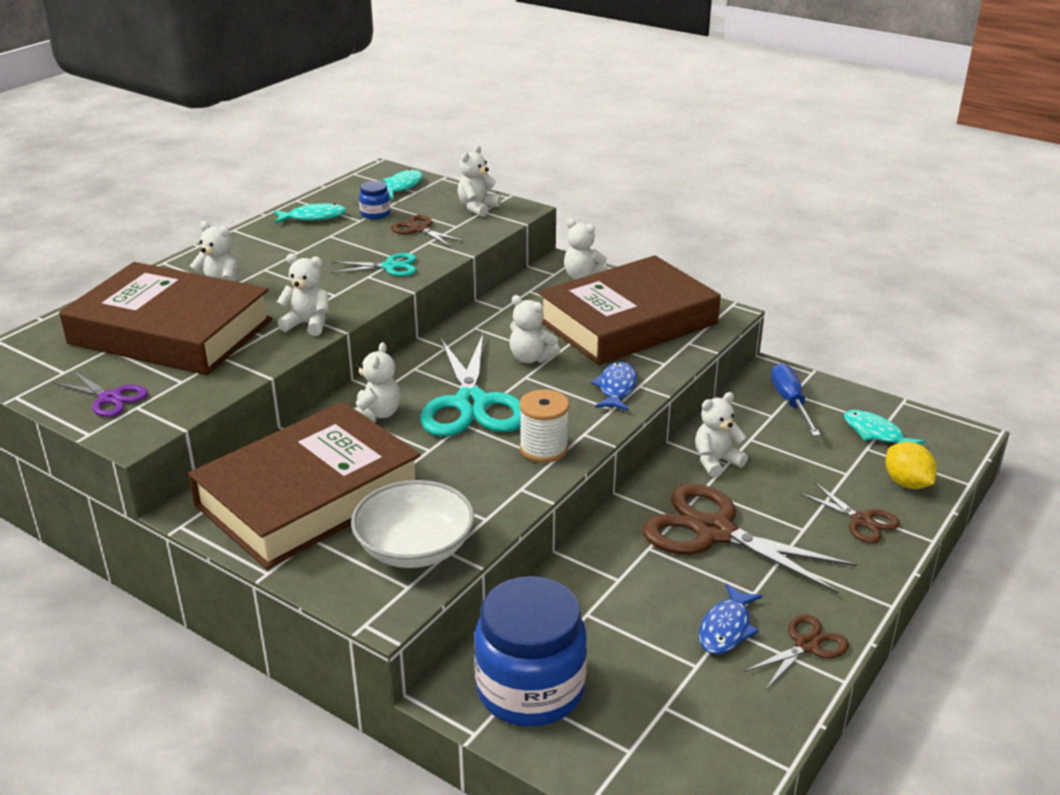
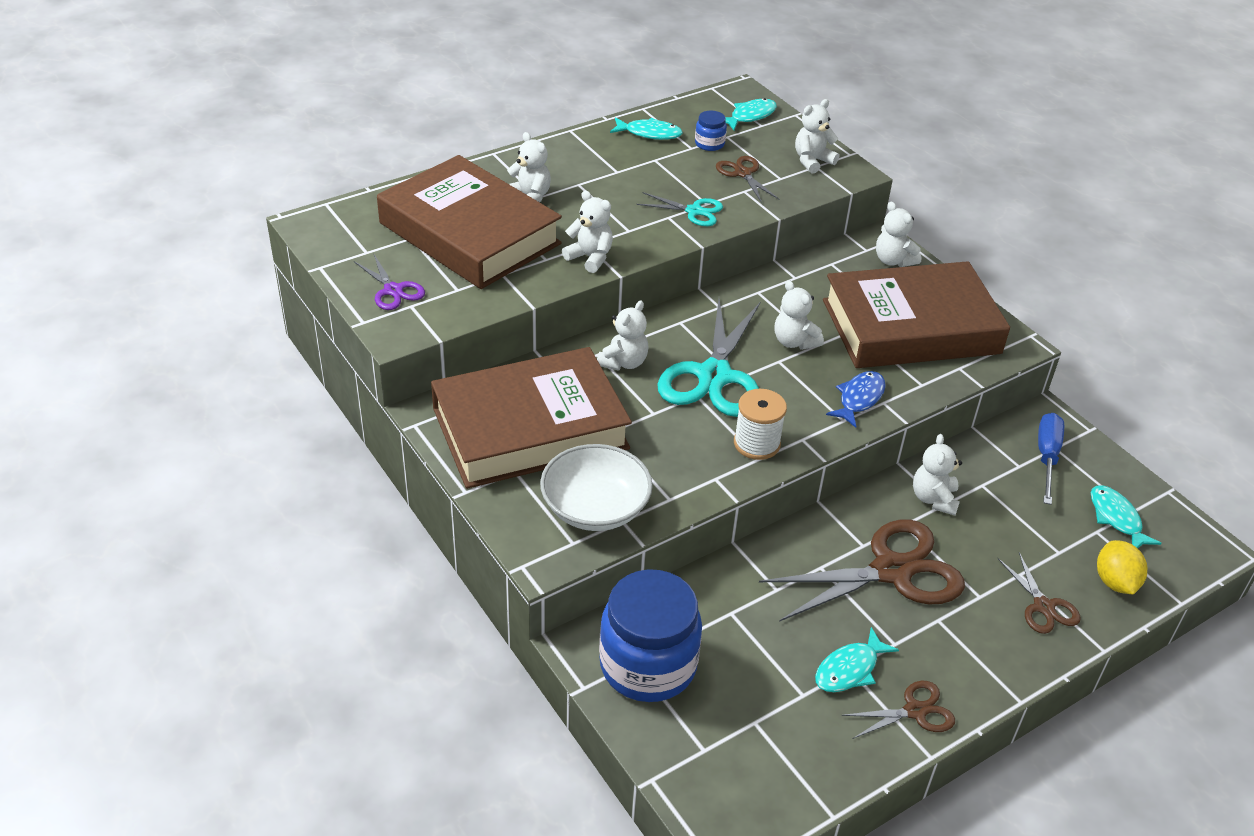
camera: 20 degrees right, 10 degrees up
(714, 532) = (891, 571): brown scissors -> brown scissors turned 105 degrees clockwise
(716, 461) = (934, 499): white teddy bear -> white teddy bear turned 75 degrees counterclockwise
(726, 628) = (849, 669): blue fish -> turquoise fish

